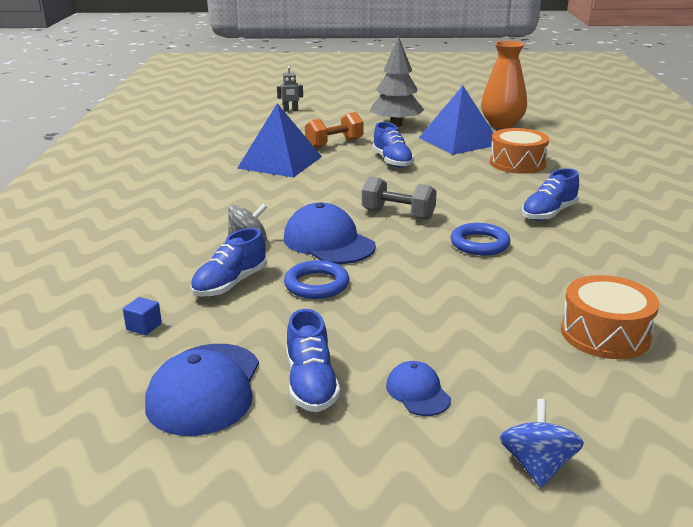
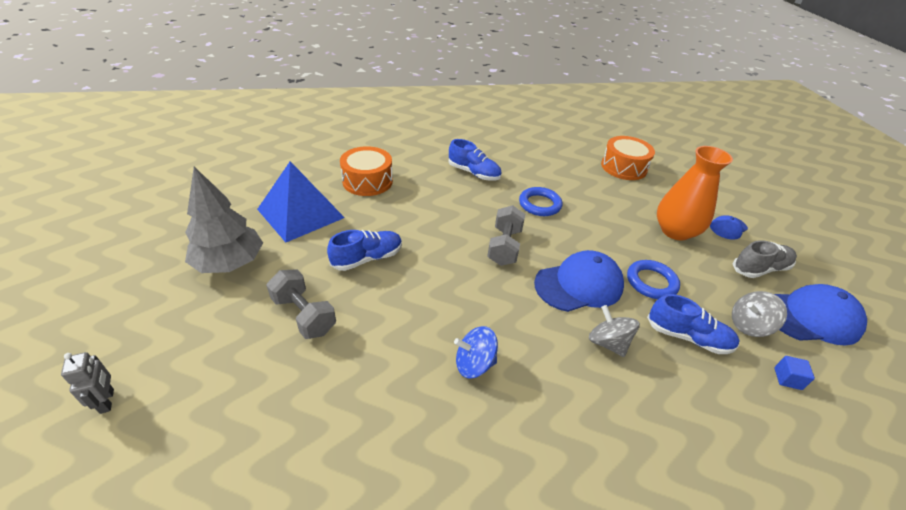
camera: 105 degrees left, 15 degrees up
(221, 330) = (749, 325): none -> grey spinning top
(280, 162) = (378, 362): blue pyramid -> none
(311, 384) = (760, 269): blue shoe -> grey shoe
(328, 242) = (579, 285): blue cap -> blue cap turned 150 degrees counterclockwise
(334, 144) = (304, 315): orange dumbbell -> grey dumbbell
(502, 124) = (246, 185): orange vase -> orange vase (675, 231)
(537, 465) = (743, 193): blue spinning top -> blue spinning top (474, 364)

